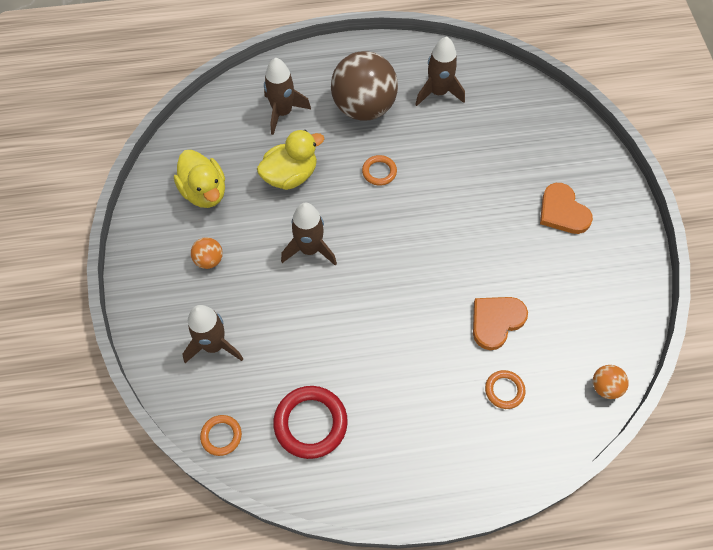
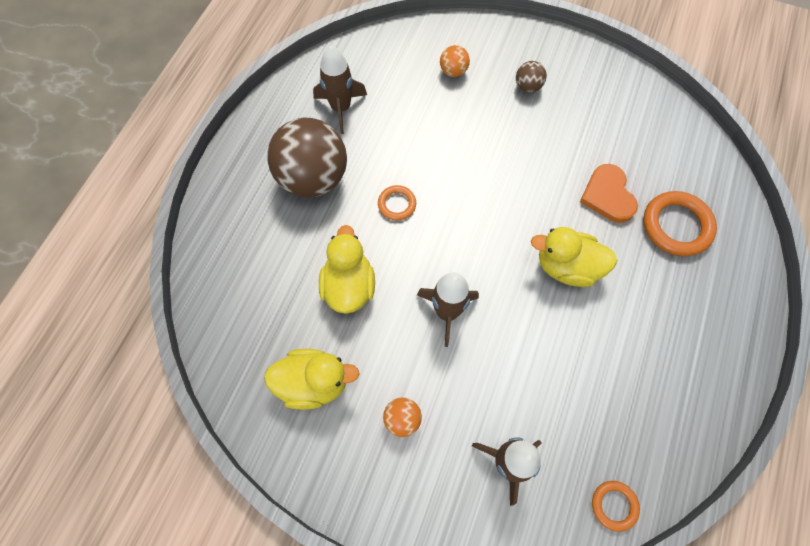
camera: 60 degrees left, 5 degrees up
(282, 112) = (266, 254): brown rocket -> none
(310, 423) = (637, 408): red ring -> none
(404, 318) = (566, 267): none -> yellow duck
(504, 390) = (676, 226): orange ring -> orange ring, size x1.80
(562, 211) = (527, 87): orange heart -> brown ball
(605, 387) = (706, 151): orange ball -> orange ball (453, 71)

